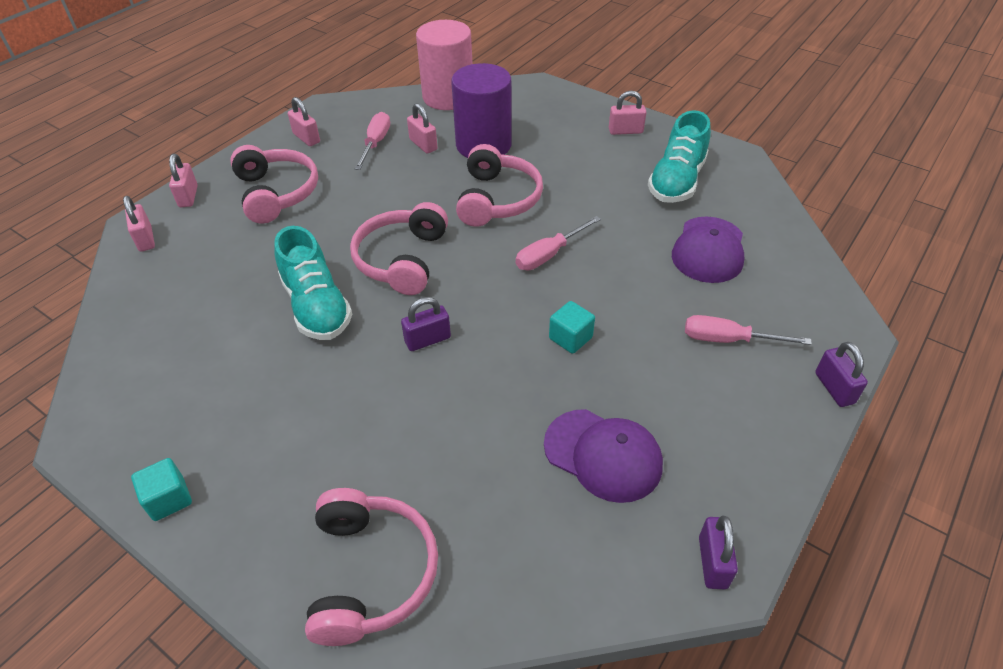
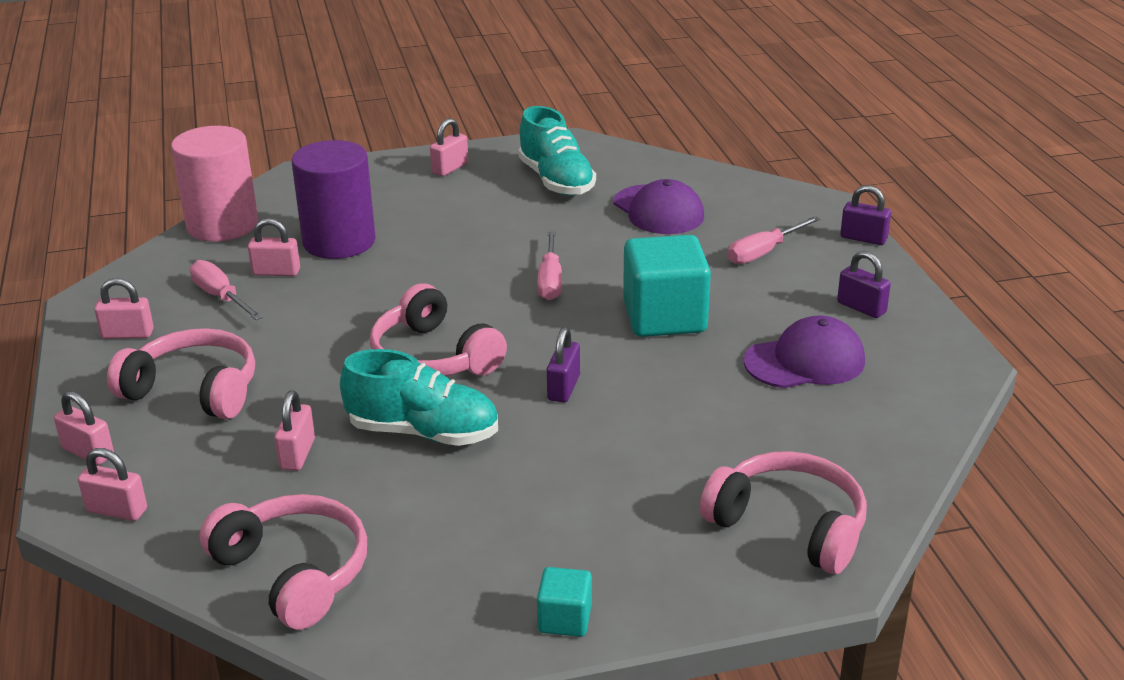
camera: 50 degrees left, 15 degrees down
(249, 270) = (297, 454): none -> pink padlock
(497, 199) = (433, 271): pink headphones -> pink headphones (293, 572)
(570, 338) = (664, 317): turquoise cube -> turquoise cube, size x2.06
(712, 562) = (951, 363): purple padlock -> purple padlock (861, 308)

